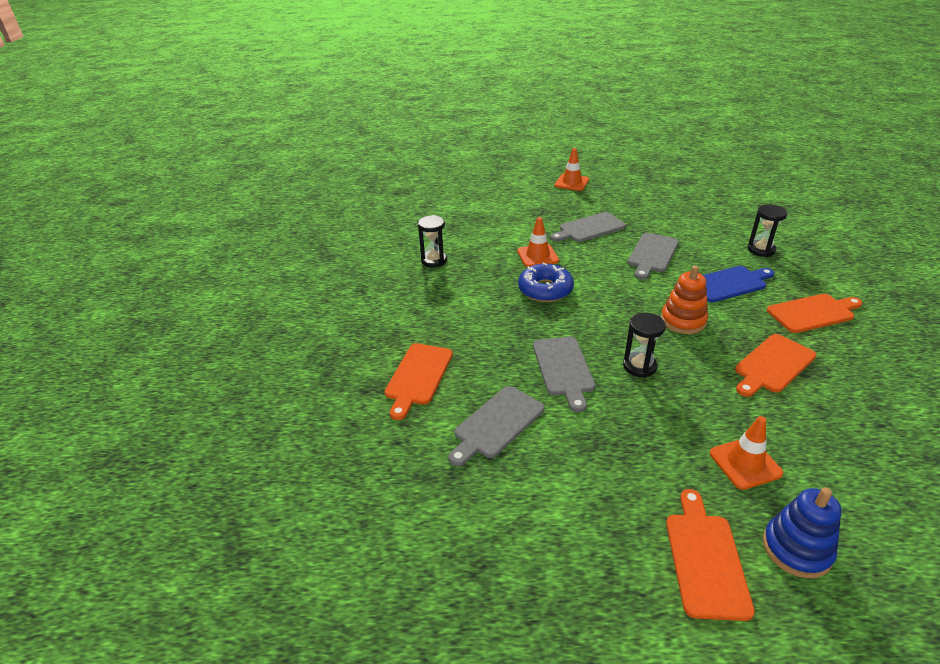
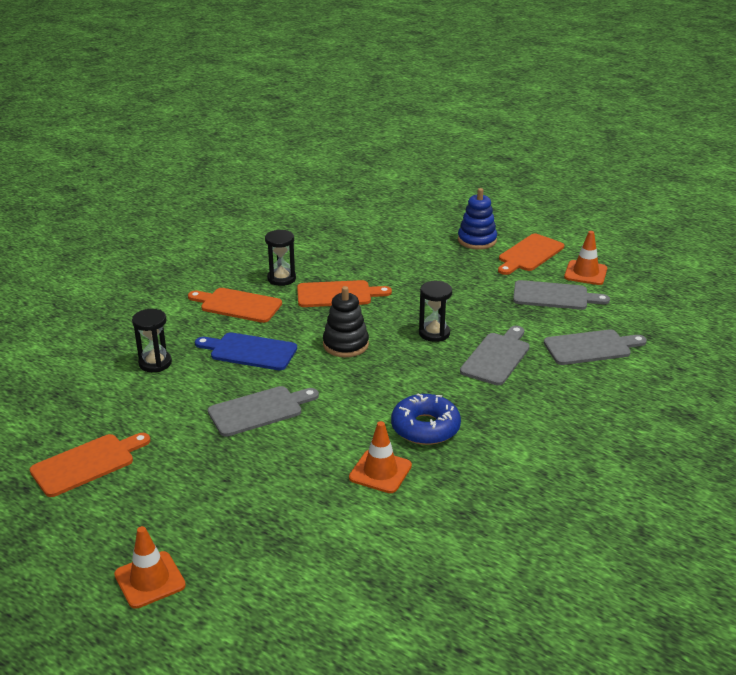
camera: 145 degrees left, 5 degrees down
(418, 376) = (632, 405): orange cutting board -> orange cutting board (87, 464)
(434, 260) = (514, 532): black hourglass -> black hourglass (281, 279)
(589, 228) = (265, 479): grey cutting board -> grey cutting board (554, 296)
(683, 321) = (345, 345): orange stacking toy -> black stacking toy
(745, 463) = (448, 269): orange traffic cone -> orange traffic cone (585, 273)

